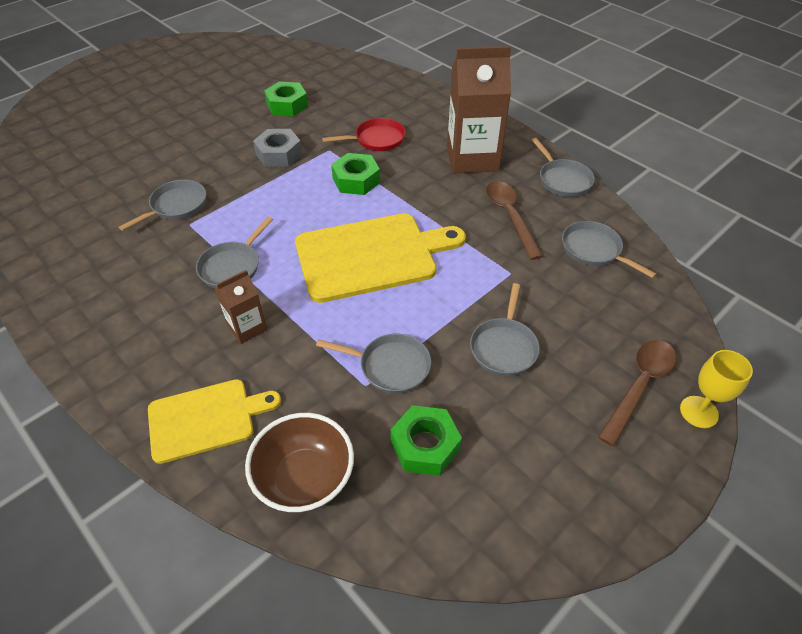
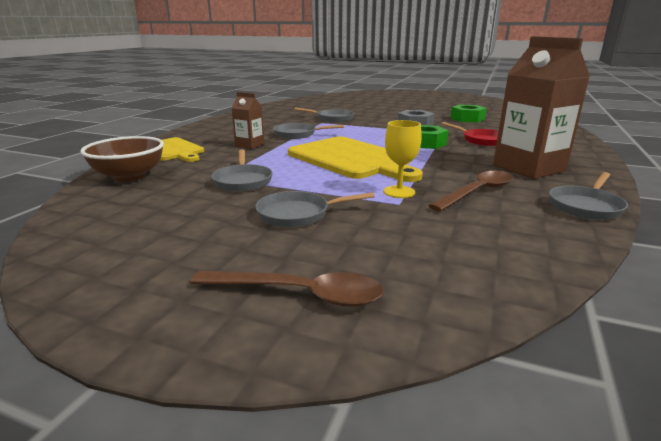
camera: 65 degrees right, 25 degrees down
(425, 445) = (168, 203): green nut -> none
(594, 250) = (498, 237): grey pan -> none
(699, 412) = (283, 351): yellow goblet -> yellow goblet (399, 192)

